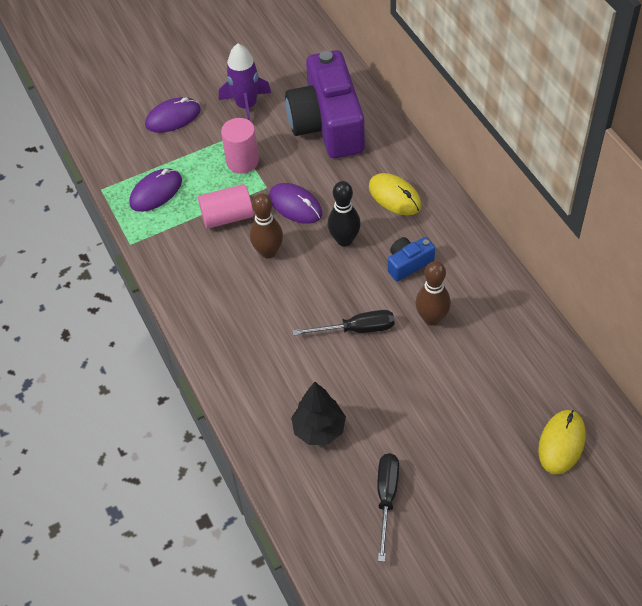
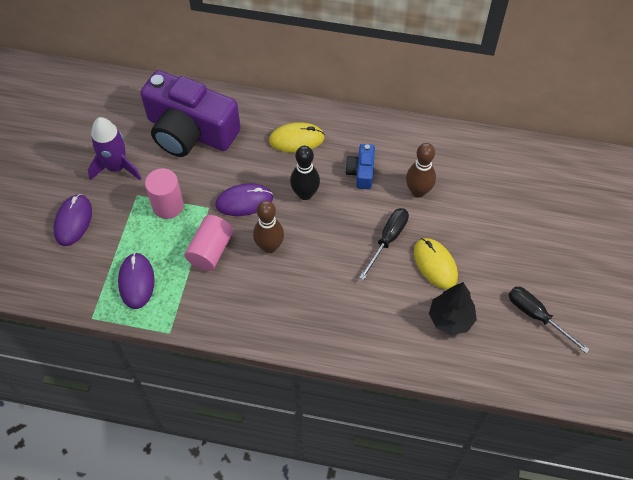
camera: 55 degrees left, 5 degrees up
(561, 443) = (571, 192): yellow mouse -> yellow mouse (435, 264)

